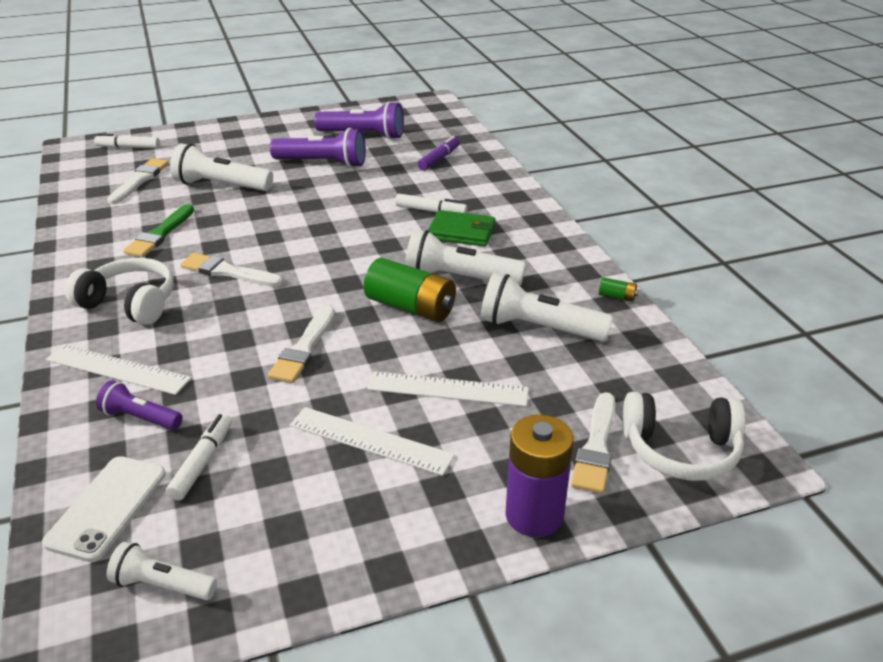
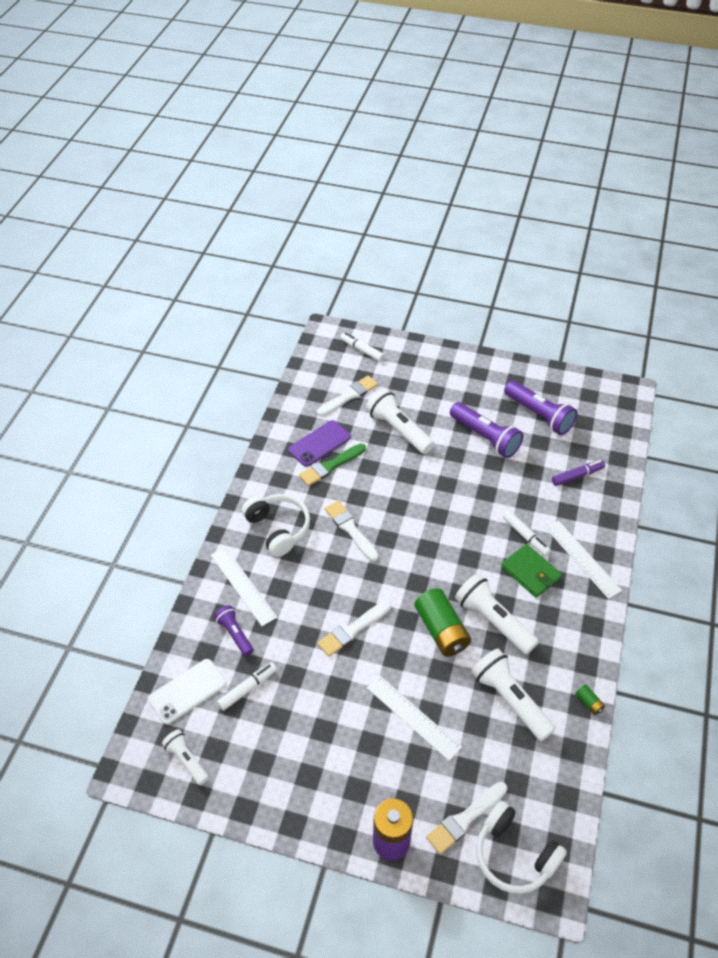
camera: 35 degrees right, 15 degrees up
(131, 223) = (319, 443): none -> purple phone
(370, 440) = (342, 729): white ruler -> white ruler (582, 558)

